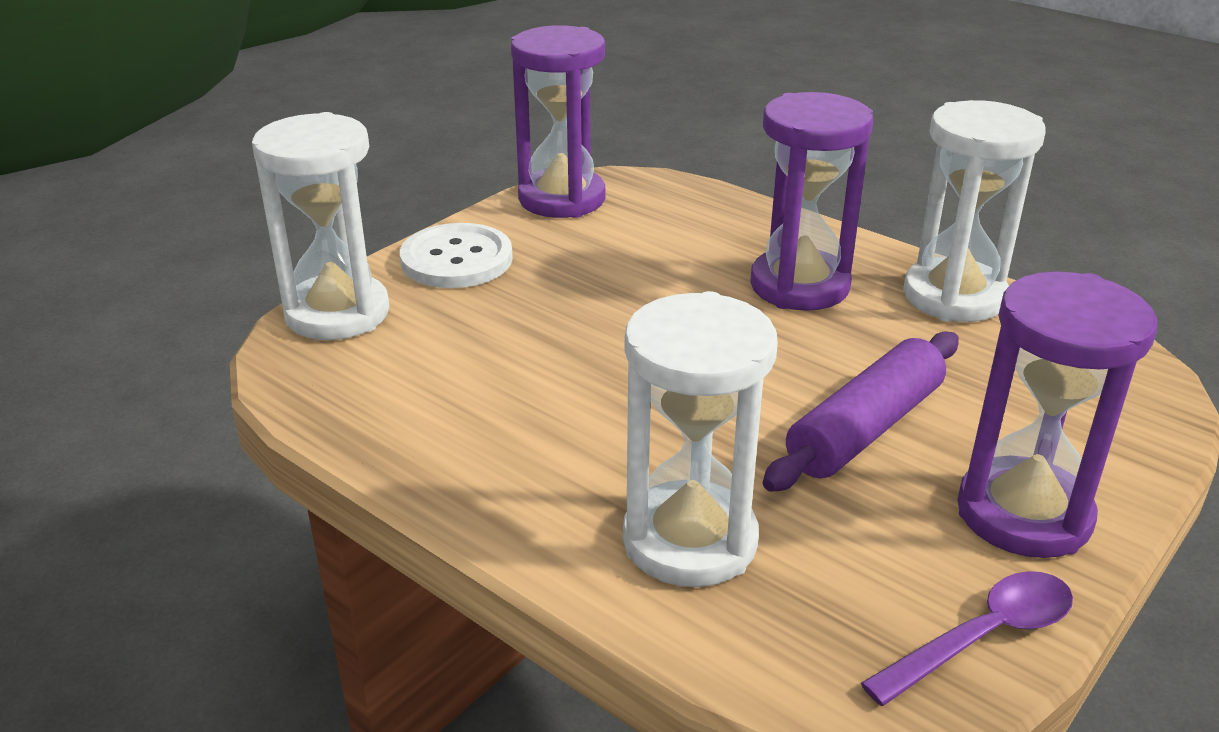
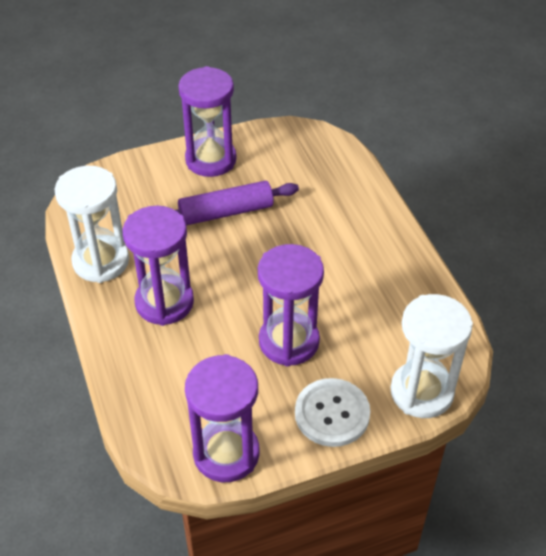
camera: 150 degrees left, 15 degrees up
(575, 303) = (289, 341): none -> purple hourglass
(690, 540) = (334, 197): white hourglass -> none
(982, 637) = (271, 134): purple spoon -> none

